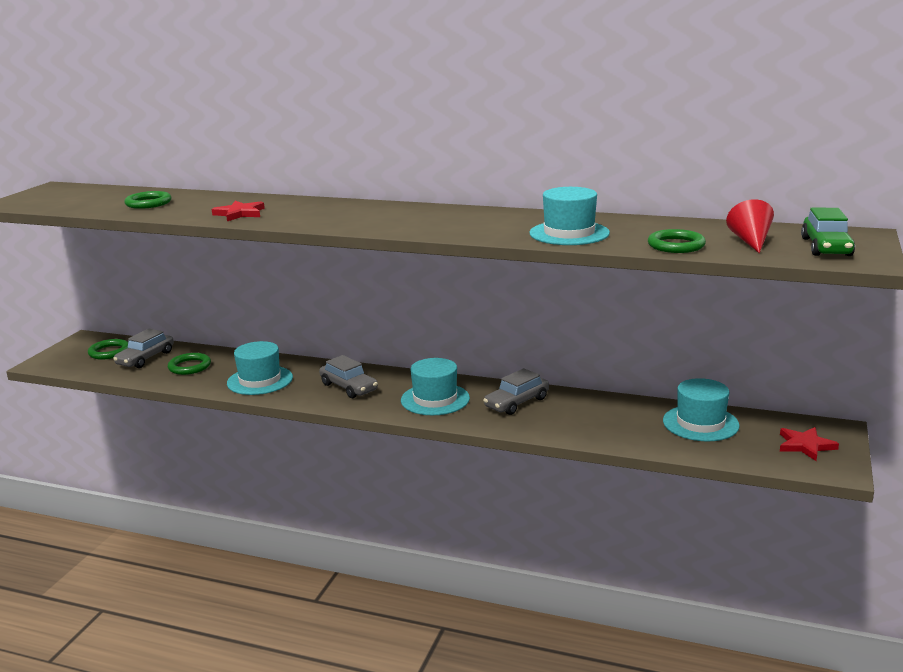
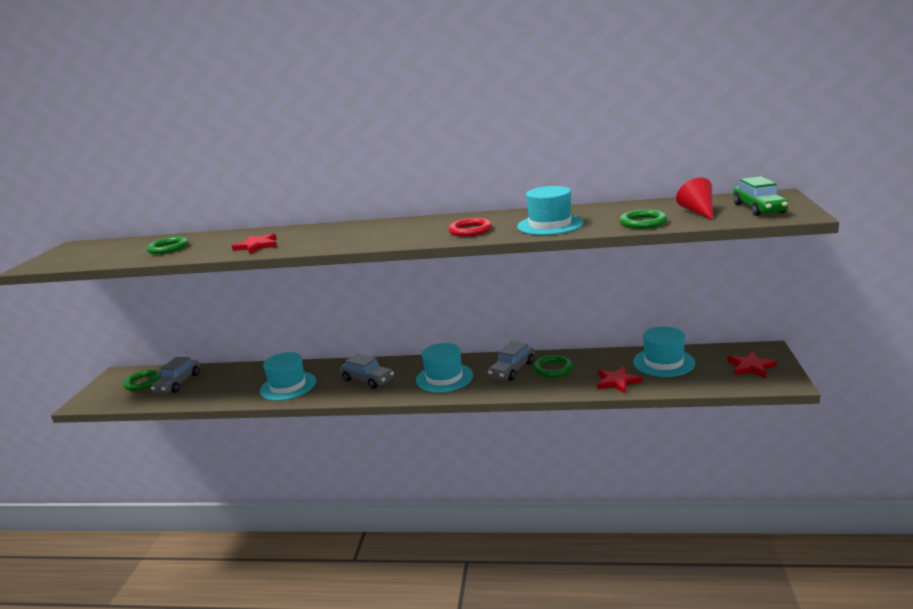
camera: 10 degrees left, 0 degrees up
(189, 366) = (221, 384): green ring -> green ring (553, 369)
(476, 227) = (470, 230): none -> red ring
(633, 436) = (617, 382): none -> red star

